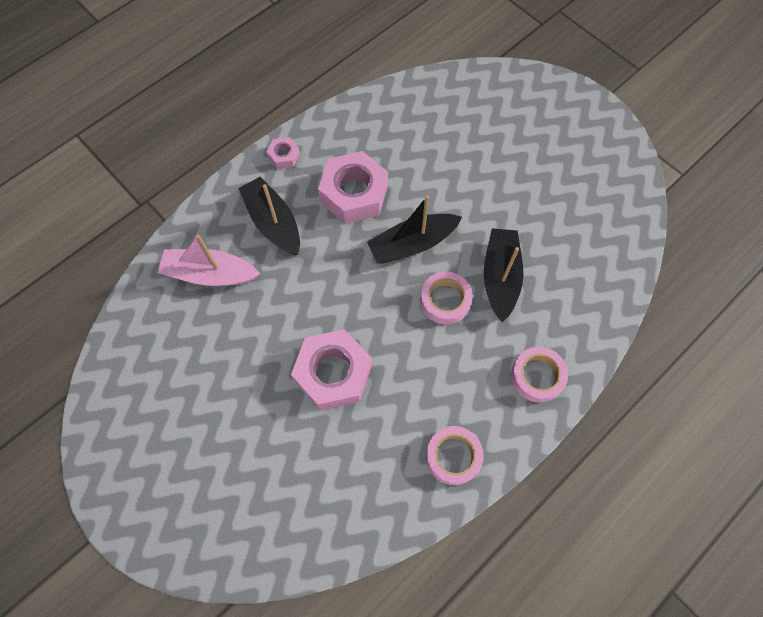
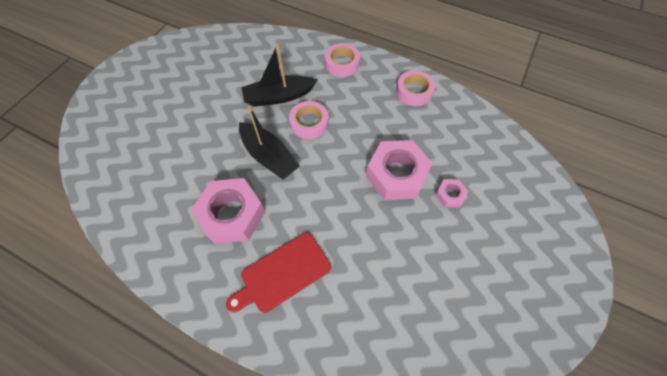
camera: 110 degrees left, 5 degrees down
(210, 274) = (355, 309): pink boat -> none
(273, 222) = (282, 273): black boat -> red cutting board
(284, 156) = (203, 295): pink nut -> pink nut (449, 195)

